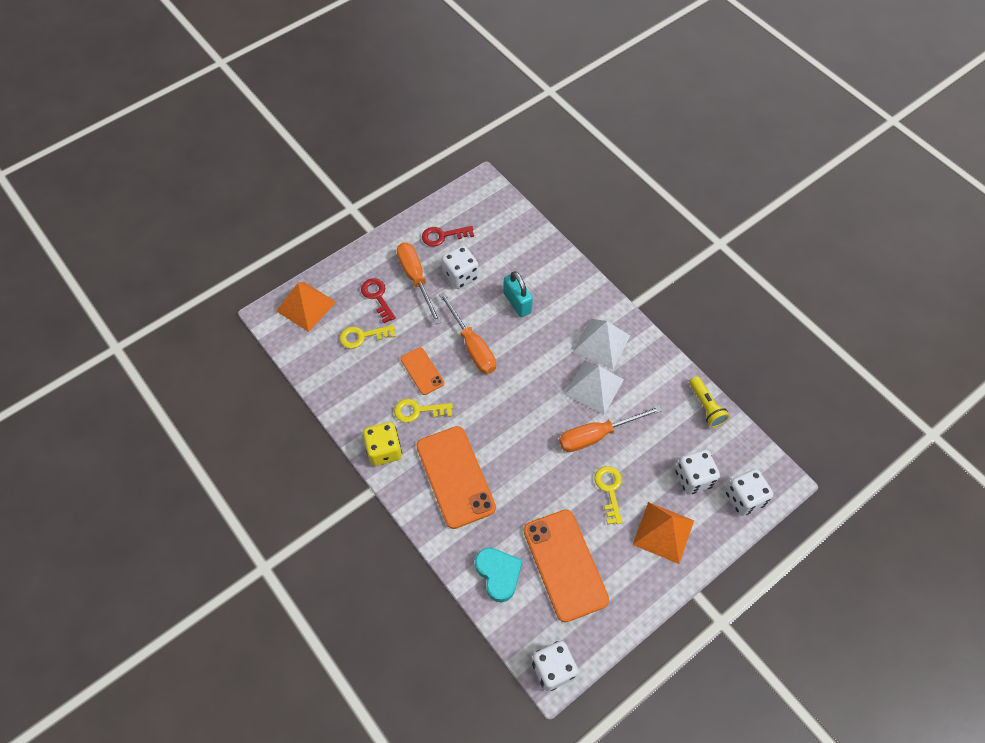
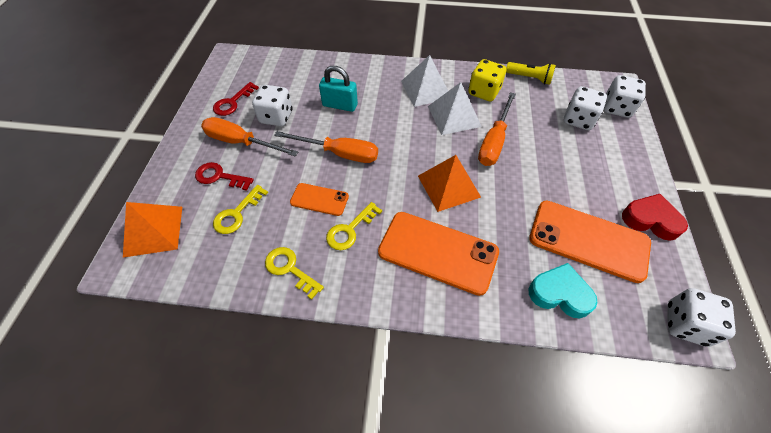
camera: 45 degrees left, 5 degrees down
(384, 450) = (356, 285): yellow dice -> yellow dice (484, 92)
(609, 490) = (546, 167): yellow key -> yellow key (290, 269)
(632, 596) = (650, 220): none -> red heart
(663, 532) = (608, 164): orange pyramid -> orange pyramid (449, 186)

